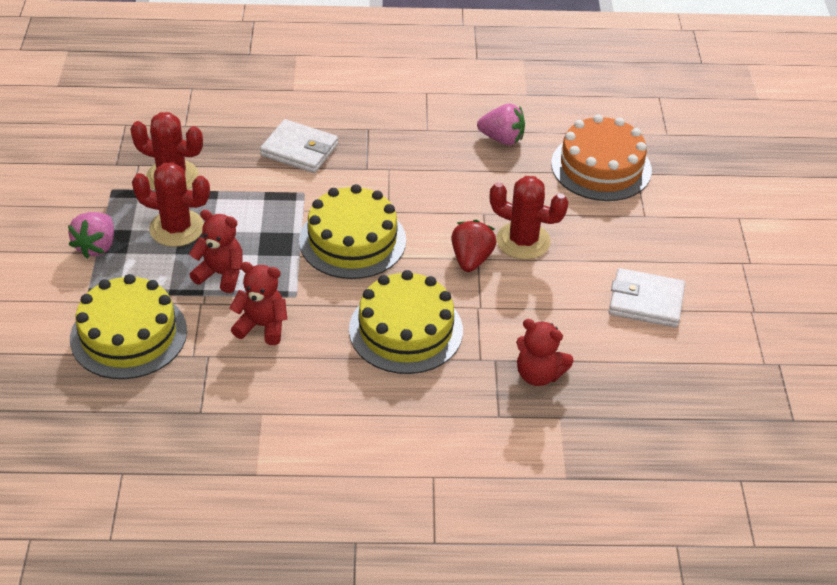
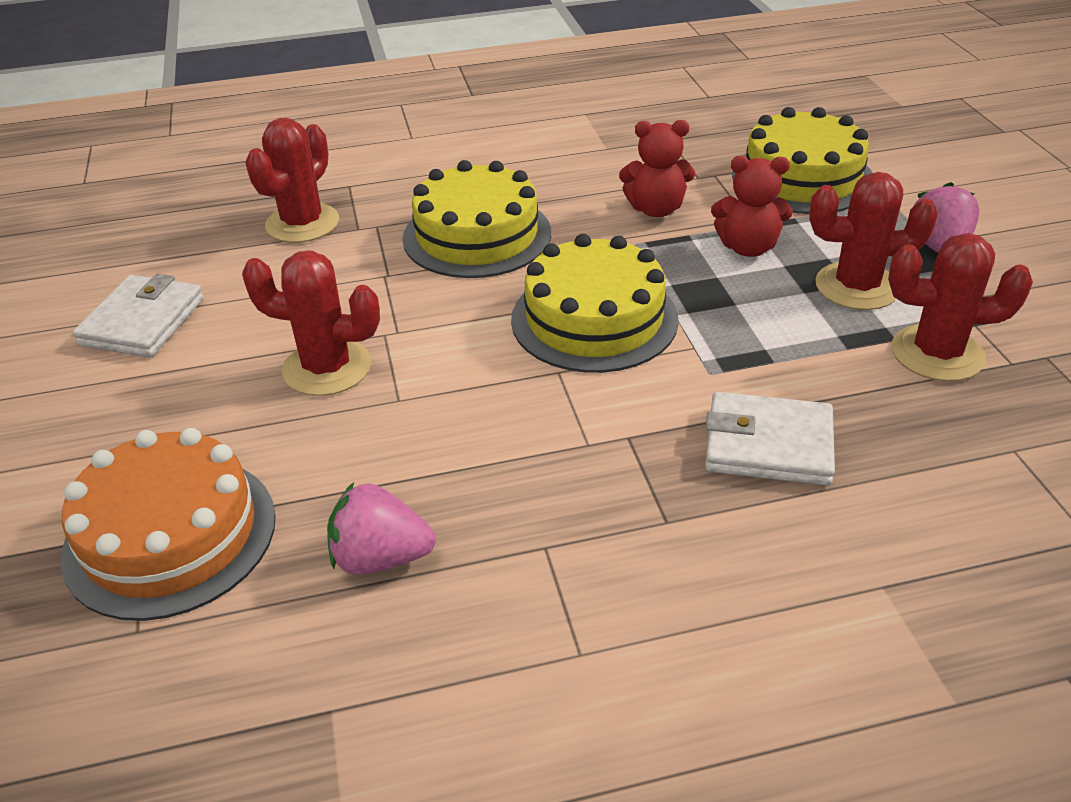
camera: 170 degrees right, 5 degrees down
(471, 259) = (406, 327): red strawberry -> none
(538, 374) = (302, 223): red teddy bear -> red cactus
(646, 301) = (142, 322): white wallet -> white wallet turned 75 degrees counterclockwise

